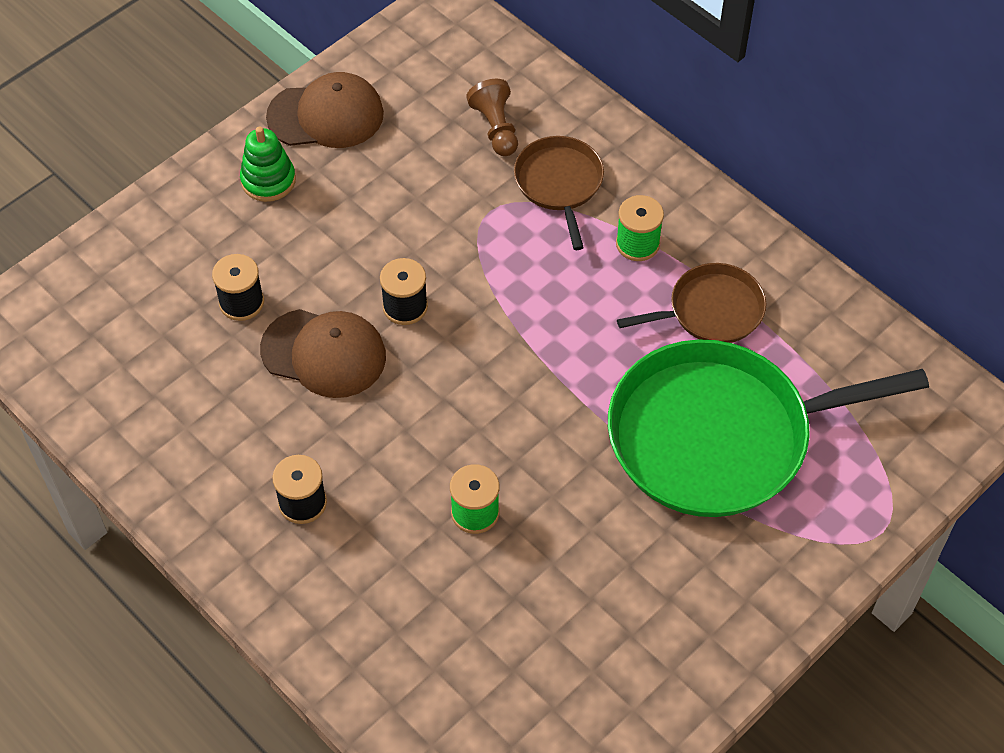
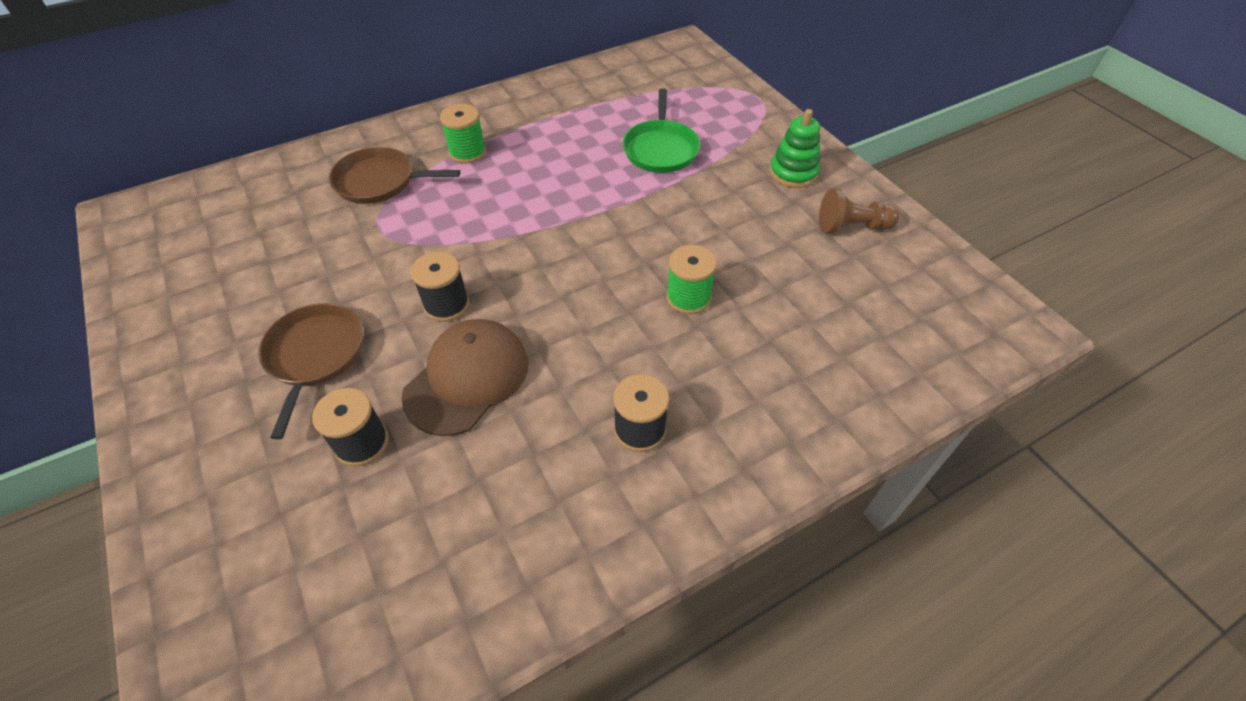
camera: 75 degrees left, 5 degrees down
(268, 180) = (215, 389): green stacking toy -> green stacking toy (793, 173)
(326, 115) = (172, 324): brown cap -> none
(496, 128) = (291, 207): brown pawn -> brown pawn (851, 227)
(711, 310) = (550, 130): brown pan -> brown pan (315, 355)
(719, 436) = (660, 149): green pan -> green pan, size x0.50

